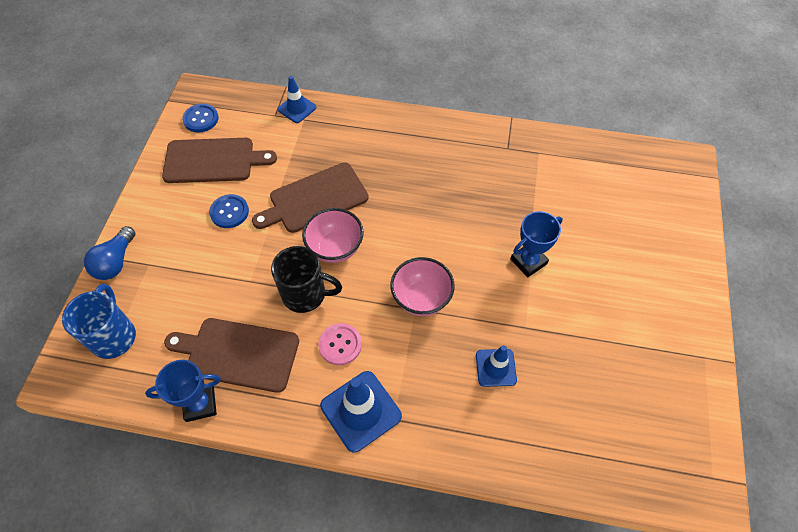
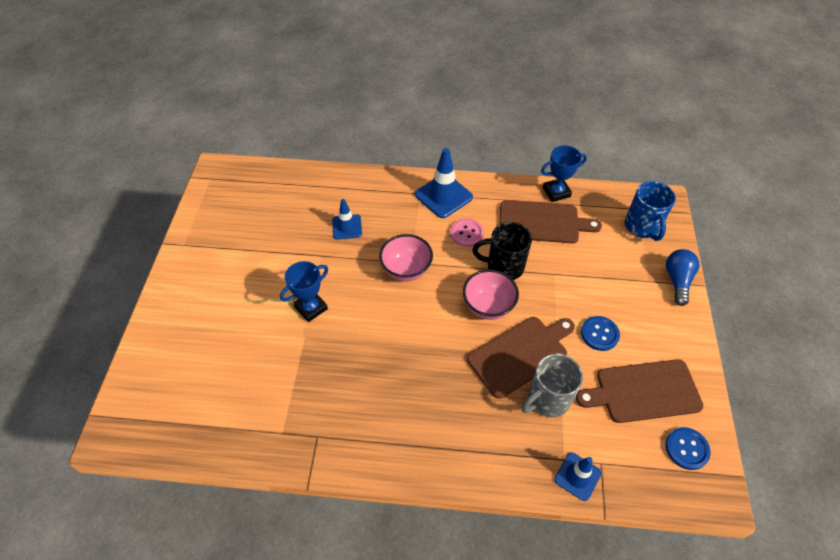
camera: 175 degrees right, 5 degrees down
(302, 161) = (547, 399): none -> grey mug

